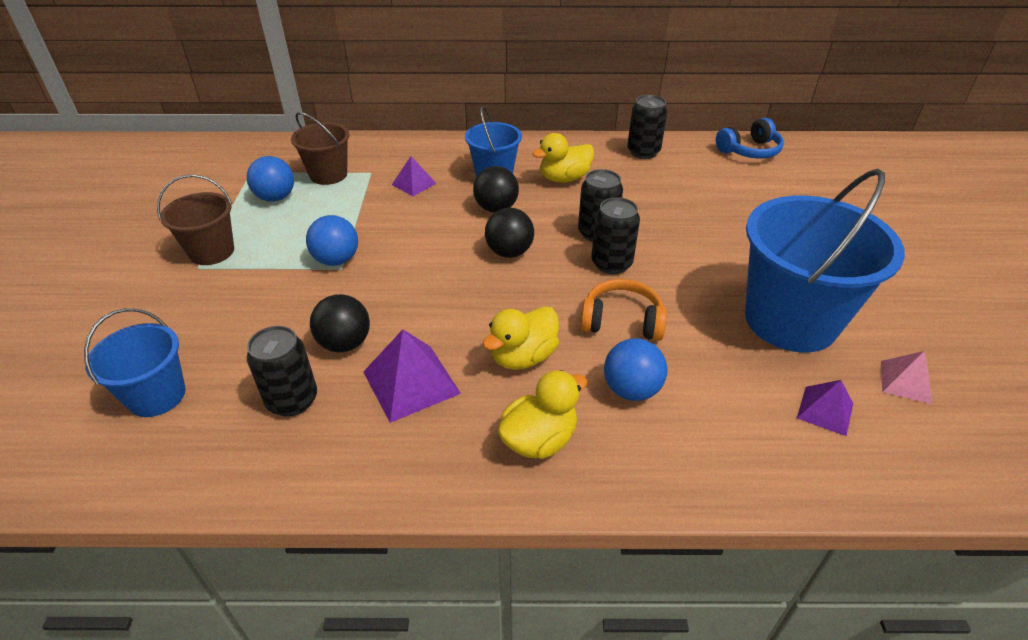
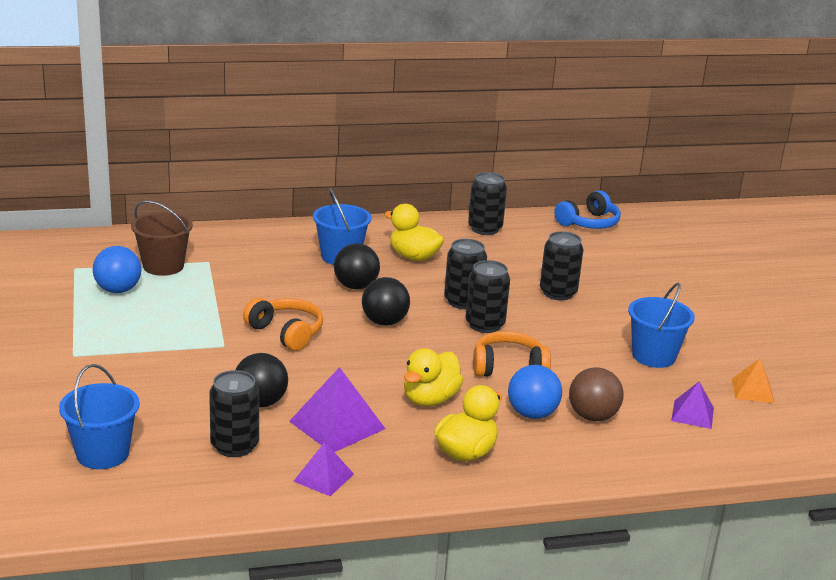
camera: 15 degrees left, 15 degrees down
(212, 252) = (79, 341): brown bucket -> none
(336, 260) = (215, 339): blue ball -> none
(408, 257) = (286, 332): none -> orange headphones
(414, 184) = (260, 269): purple pyramid -> purple pyramid (323, 477)
(564, 178) = (413, 257): yellow duck -> yellow duck turned 75 degrees clockwise
(699, 230) = (558, 293): none -> black can
(702, 401) = (592, 416): none -> brown ball
(790, 320) = (653, 356): blue bucket -> blue bucket, size x0.54
(905, 381) = (752, 390): pink pyramid -> orange pyramid

